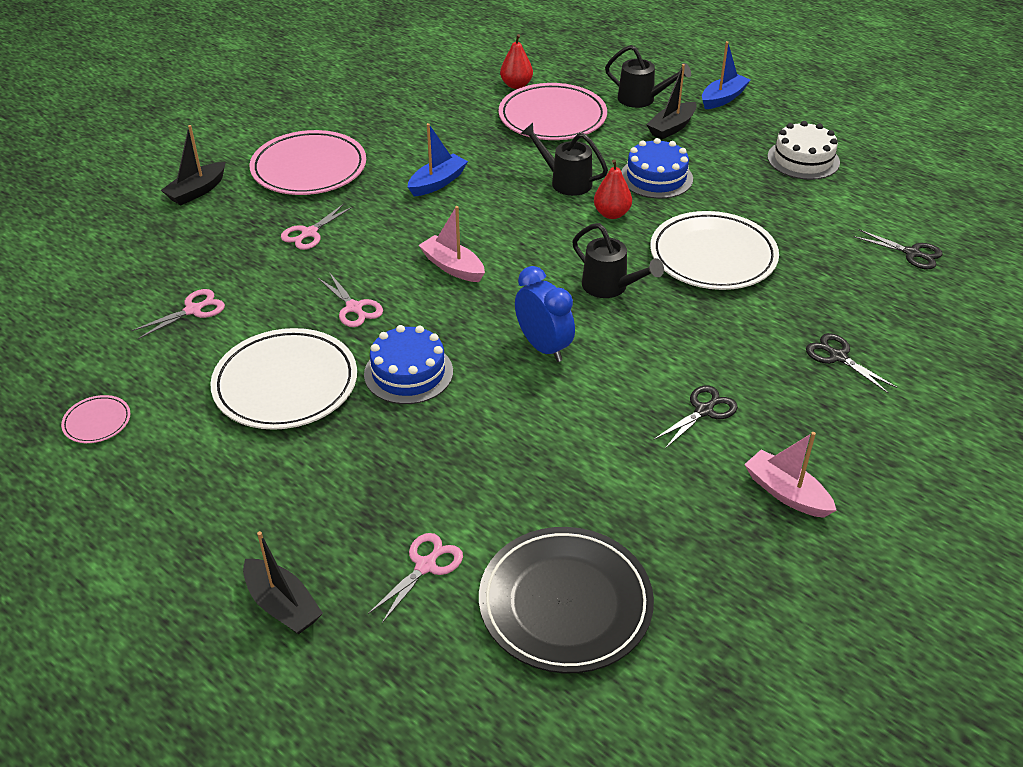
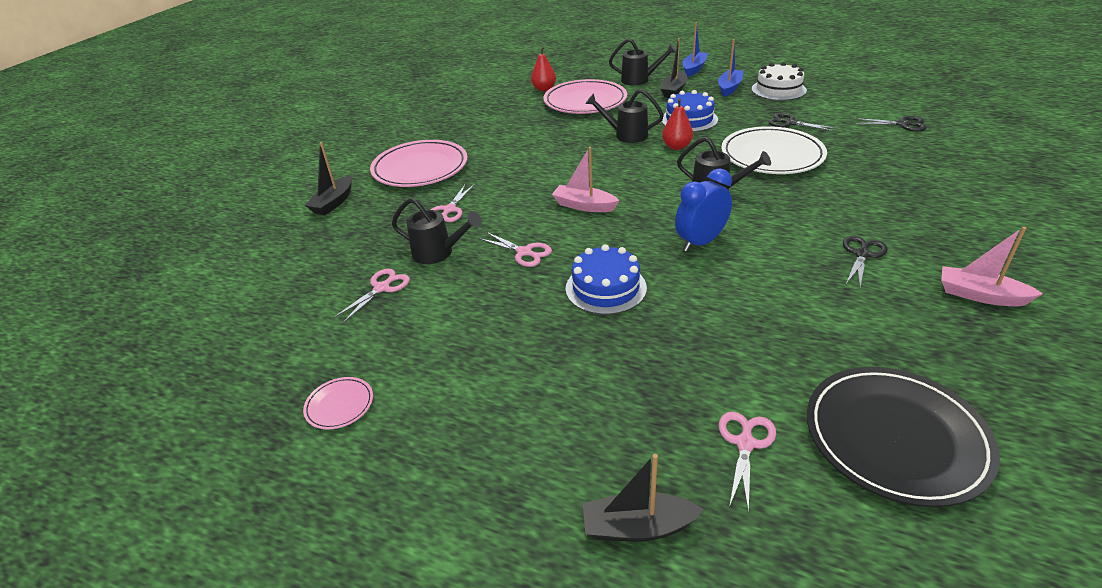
camera: 15 degrees left, 5 degrees down
(268, 284) = (438, 253): none -> black watering can
(282, 605) = (637, 527): black boat -> black boat turned 150 degrees clockwise
(285, 384) = (504, 324): white plate -> none
(437, 182) = (530, 156): blue boat -> blue boat (729, 88)
(543, 347) = (700, 242): blue clock -> blue clock turned 75 degrees counterclockwise
(838, 357) = (920, 195): black scissors -> black scissors (790, 123)

